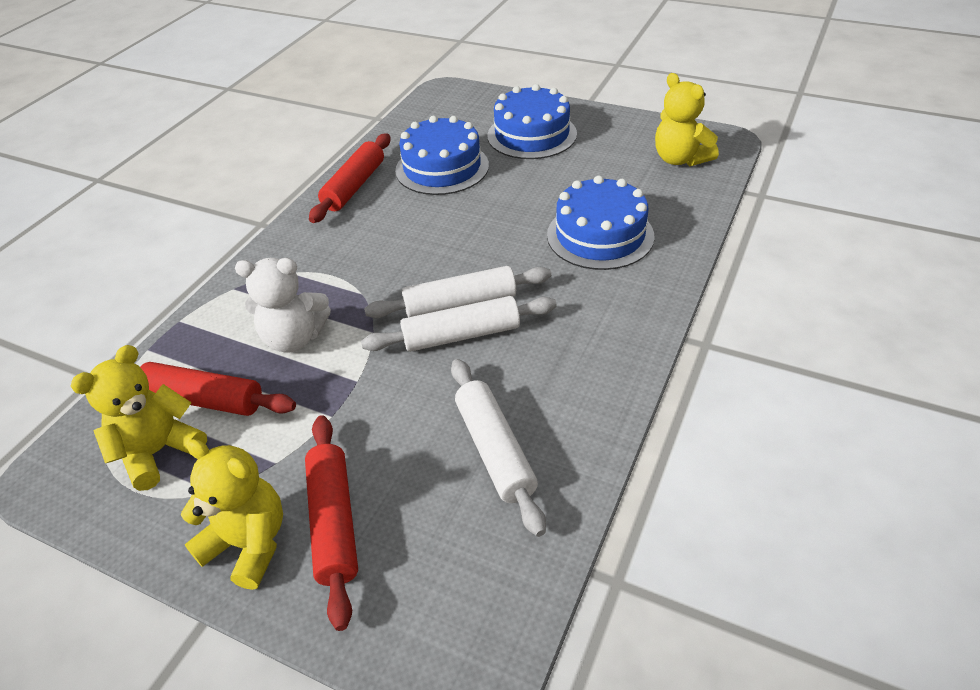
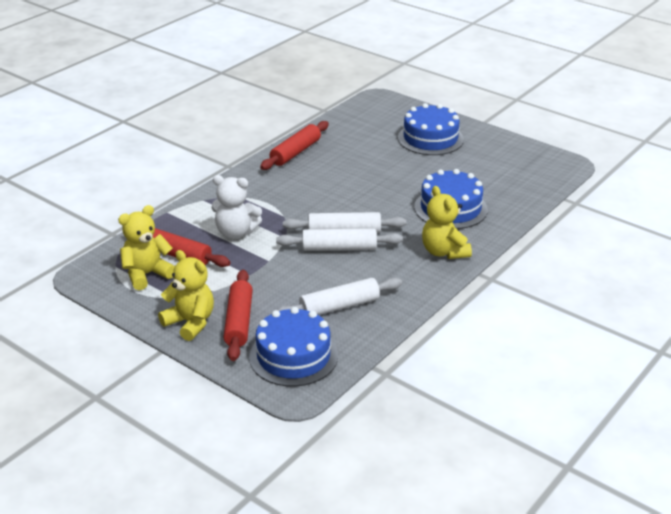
camera: 10 degrees right, 10 degrees down
(442, 168) = (359, 150): blue cake -> blue cake (293, 356)
(495, 450) = (339, 306): white rolling pin -> white rolling pin turned 75 degrees clockwise
(680, 159) = (529, 171): yellow teddy bear -> yellow teddy bear (444, 252)

